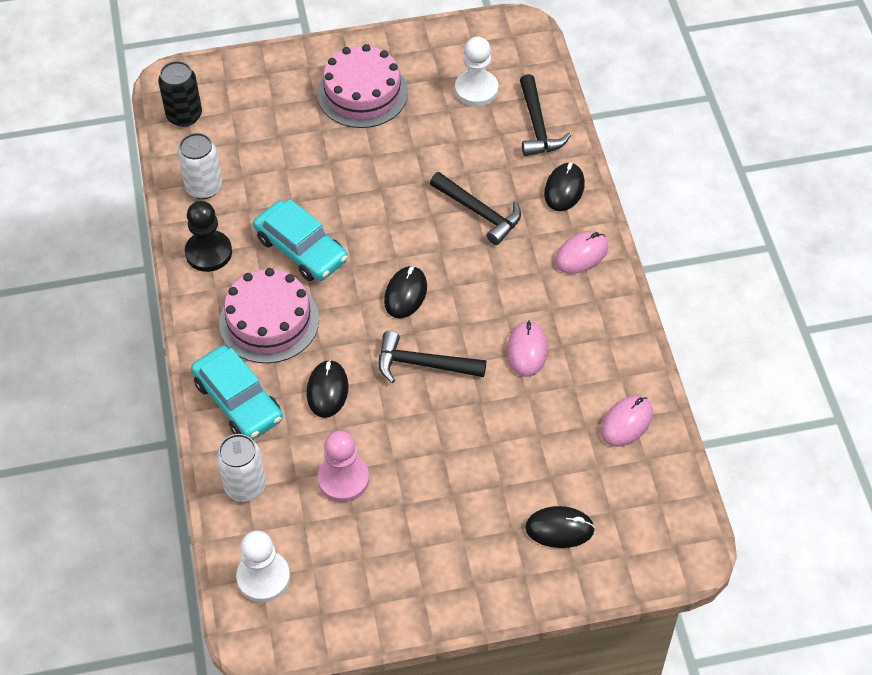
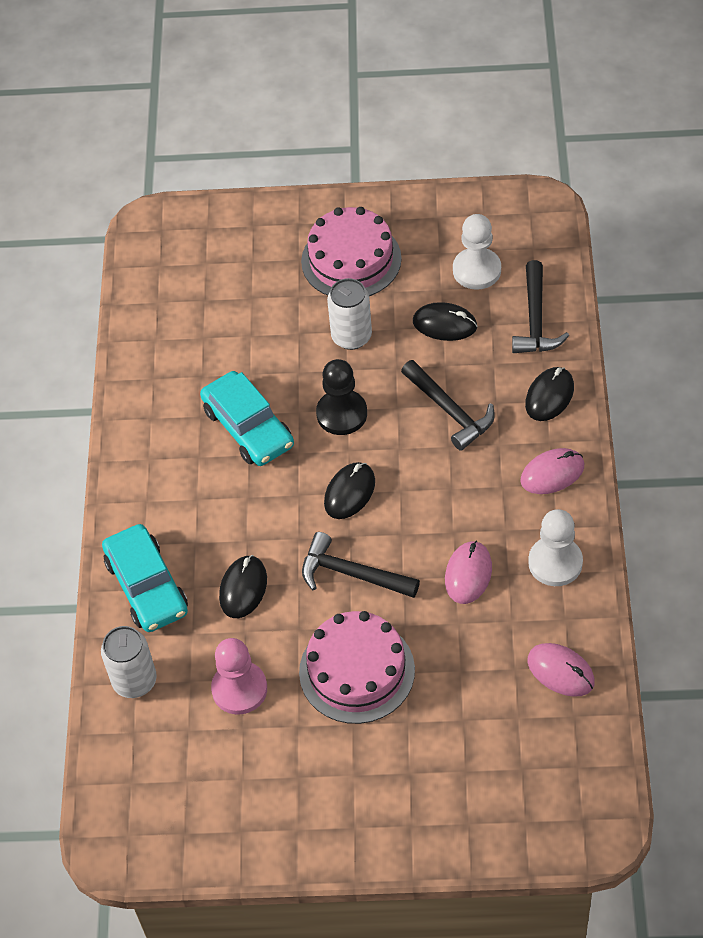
camera: 15 degrees right, 0 degrees up
(184, 116) = (155, 263): black can -> none
(204, 187) = (159, 345): white can -> white can (351, 336)
(208, 252) = (150, 418): black pawn -> black pawn (342, 414)
(263, 577) = (133, 784): white pawn -> white pawn (555, 563)
(269, 321) = (197, 503): pink cake -> pink cake (357, 671)
(559, 529) = (460, 780): black mouse -> black mouse (444, 324)
(626, 422) = (560, 671): pink mouse -> pink mouse turned 75 degrees clockwise

